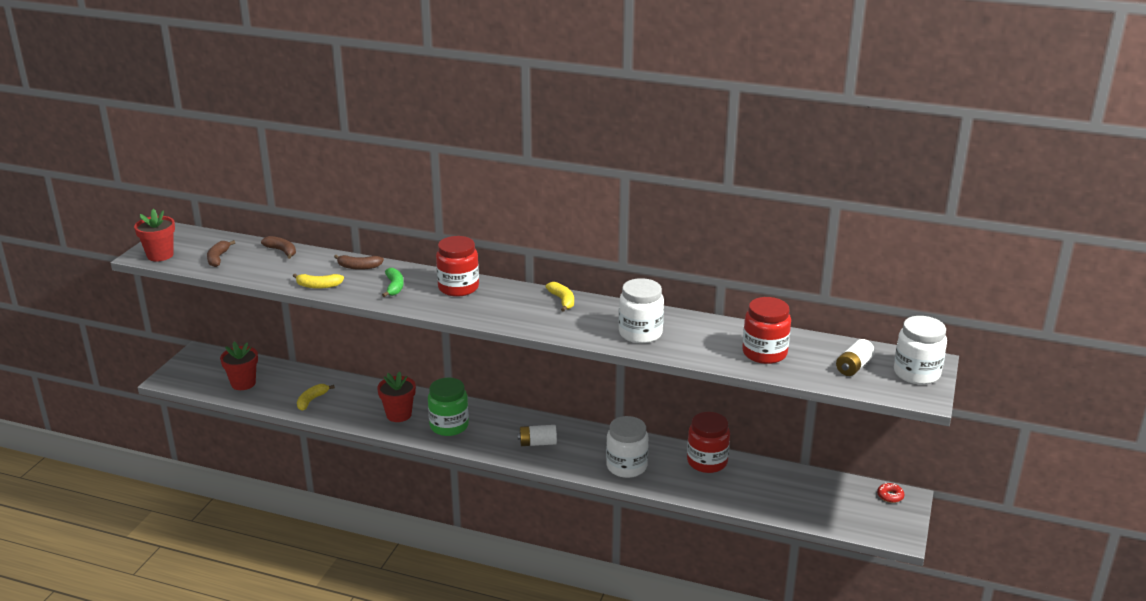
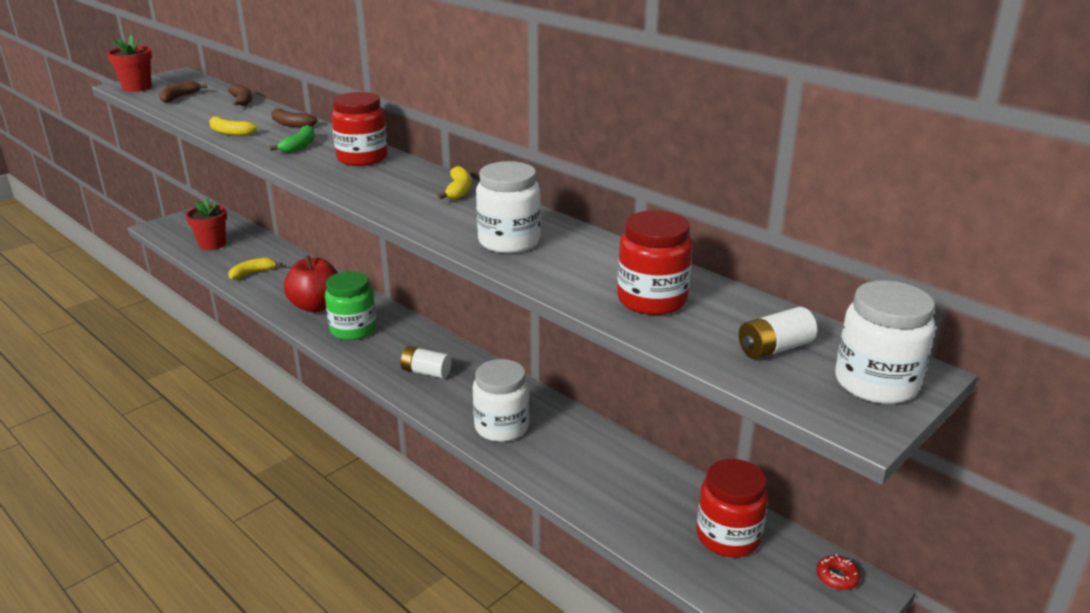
camera: 25 degrees right, 0 degrees up
(399, 415) = (316, 306): red flower pot -> red apple
(707, 462) = (606, 450): red jar -> red jar (728, 536)

